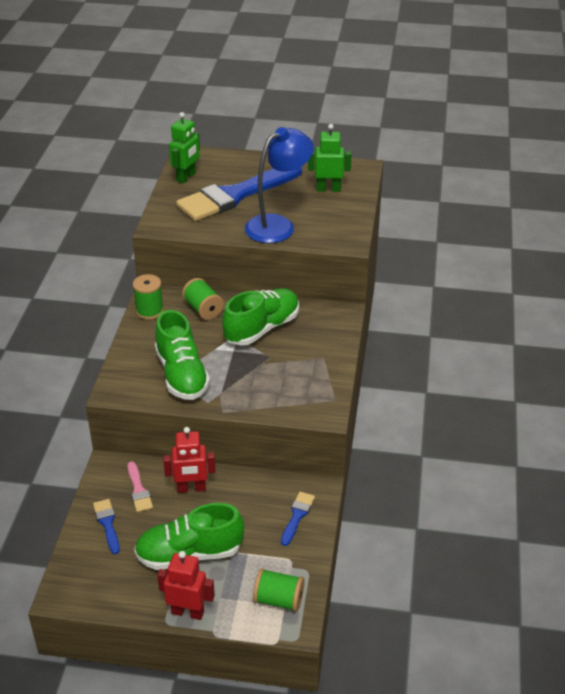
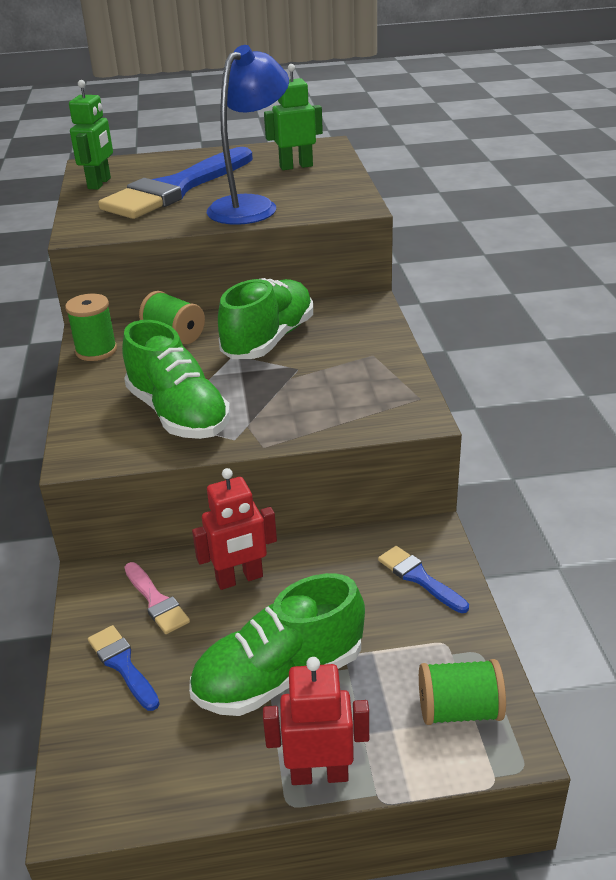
camera: 15 degrees left, 5 degrees down
(297, 516) = (419, 578): blue brush -> blue brush turned 45 degrees counterclockwise

